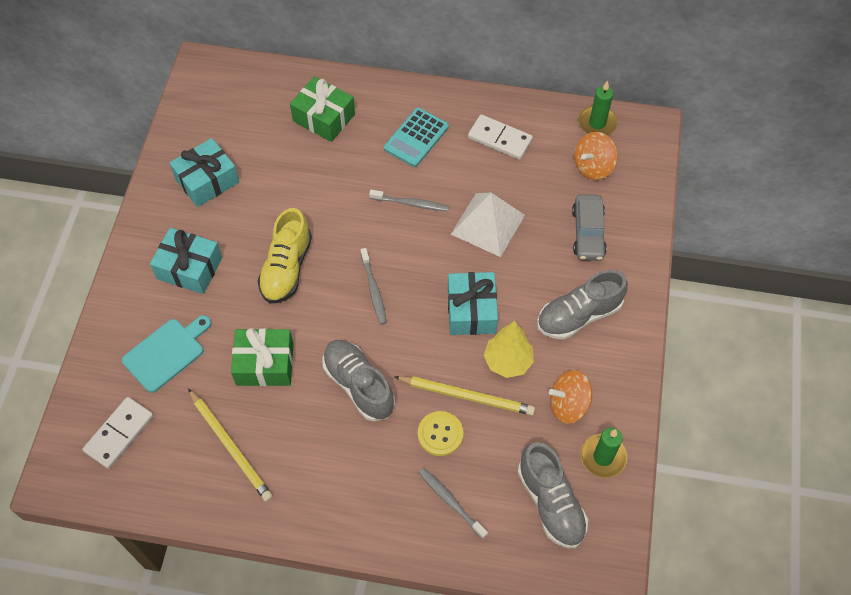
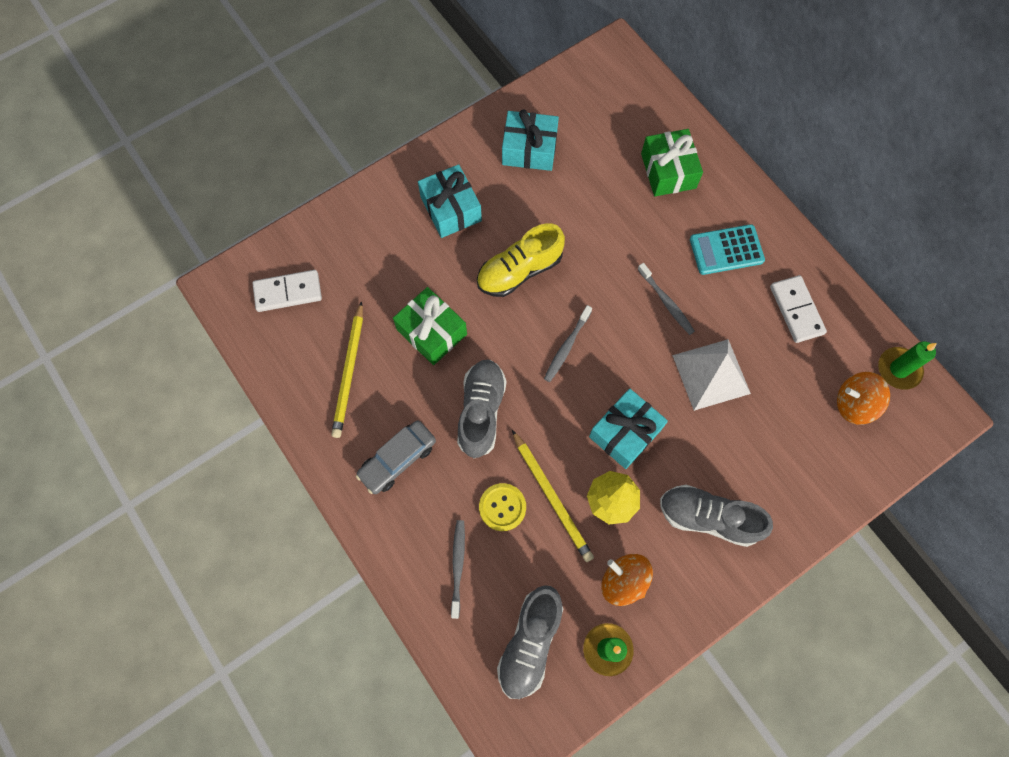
camera: 45 degrees right, 10 degrees up
(166, 352) = (374, 260): turquoise cutting board -> none
(588, 233) = (789, 456): grey car -> grey car (397, 459)

